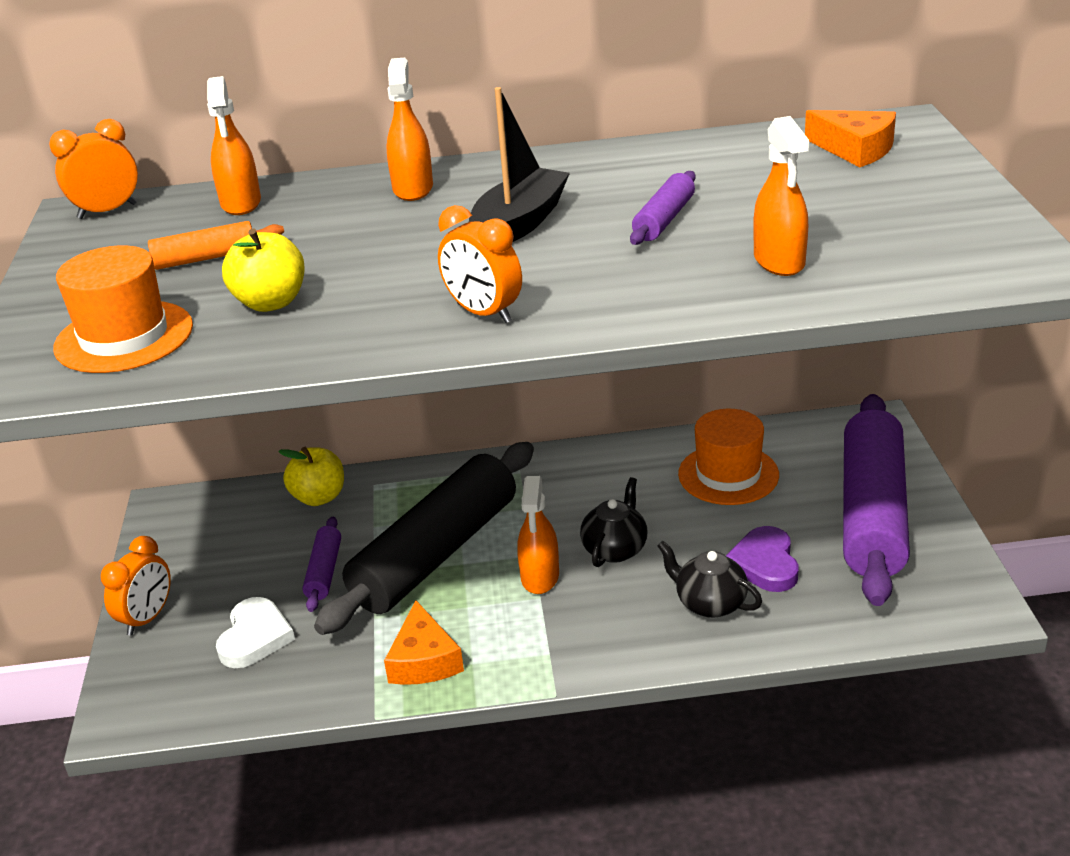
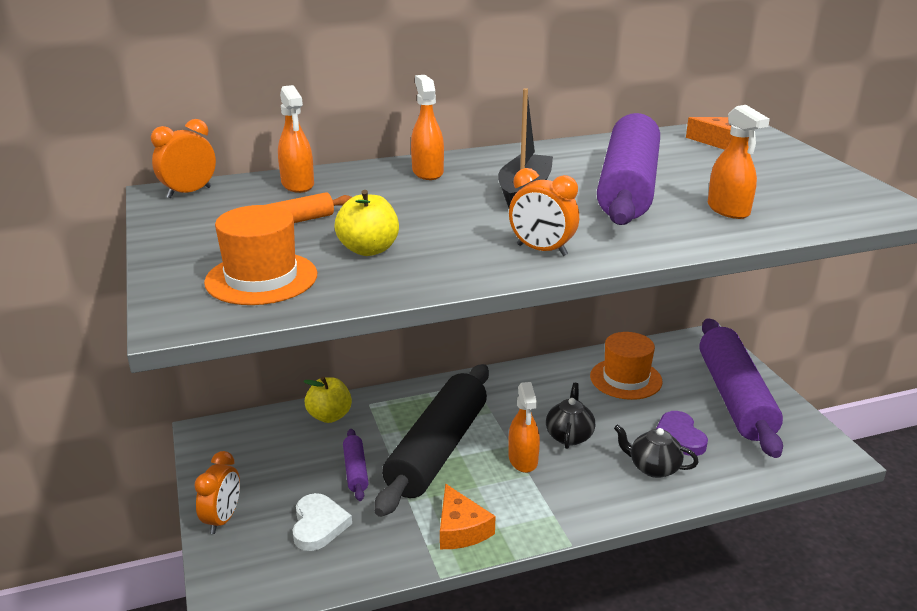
camera: 15 degrees left, 5 degrees down
(664, 219) = (627, 187): purple rolling pin -> purple rolling pin, size x2.37

